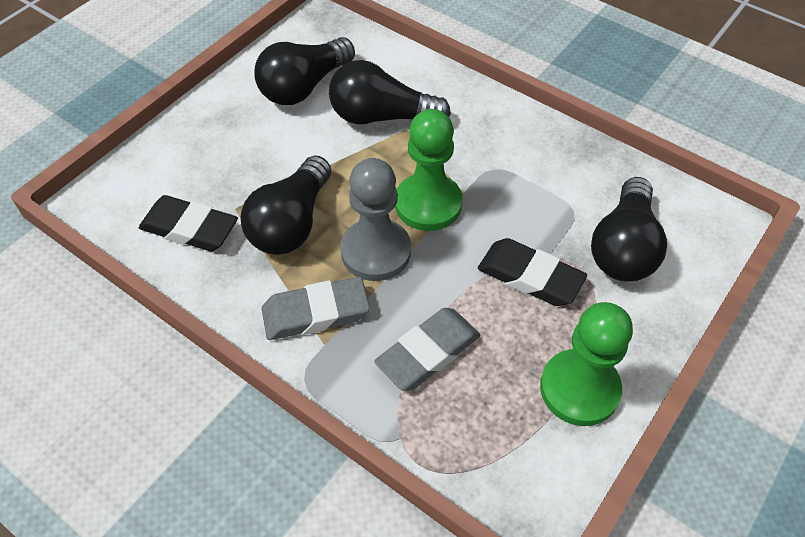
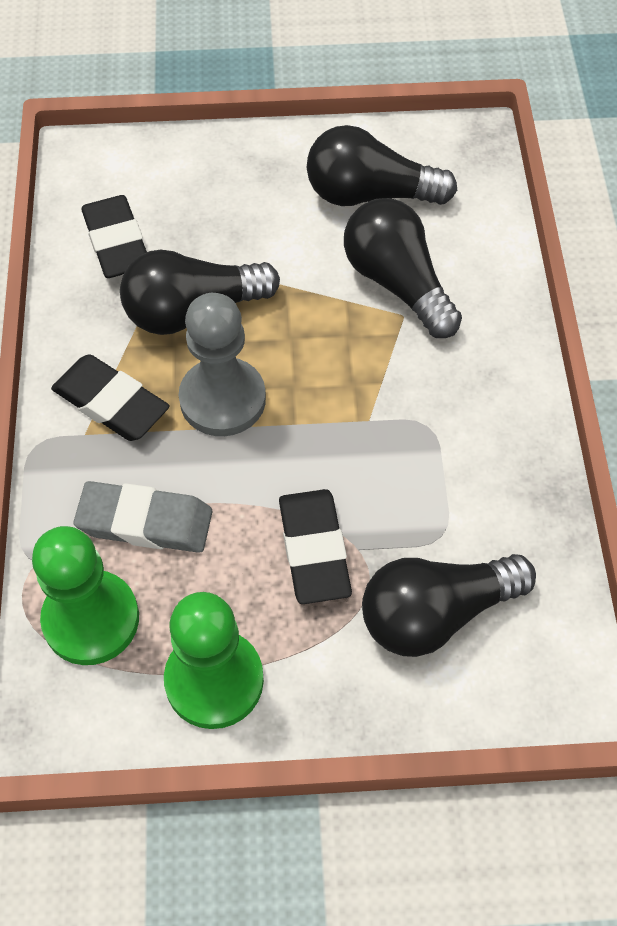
camera: 50 degrees right, 5 degrees up
(316, 313) = (111, 403): grey eraser -> black eraser
(428, 204) = (322, 401): green pawn -> green pawn (91, 619)

